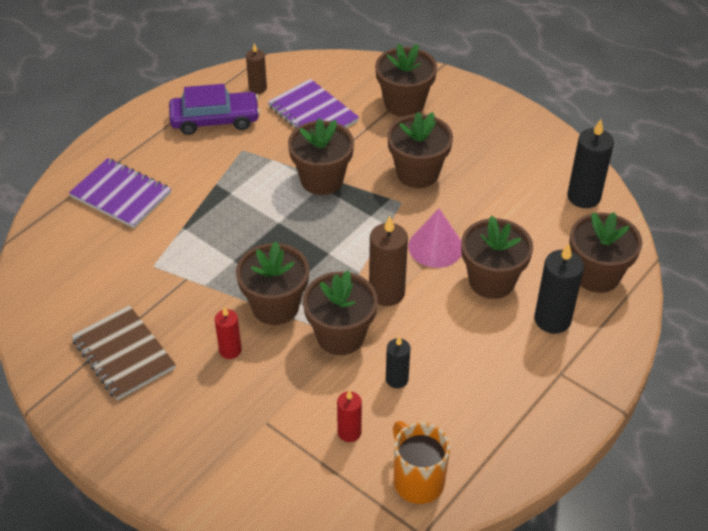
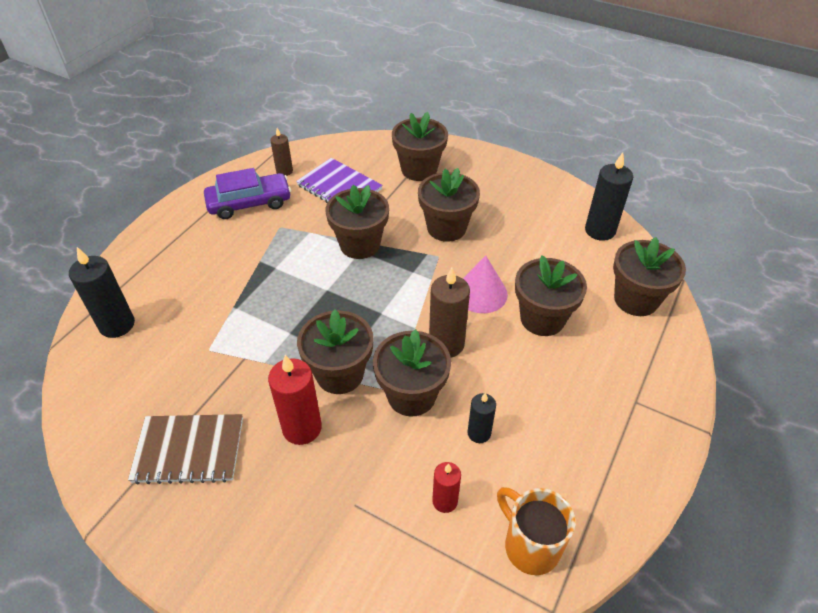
camera: 10 degrees left, 0 degrees up
(121, 195) = (167, 283): purple notebook -> none
(124, 354) = (189, 450): brown notebook -> brown notebook turned 45 degrees counterclockwise
(230, 350) = (302, 428): red candle -> red candle, size x1.68
(552, 319) = (610, 348): black candle -> black candle (117, 325)

